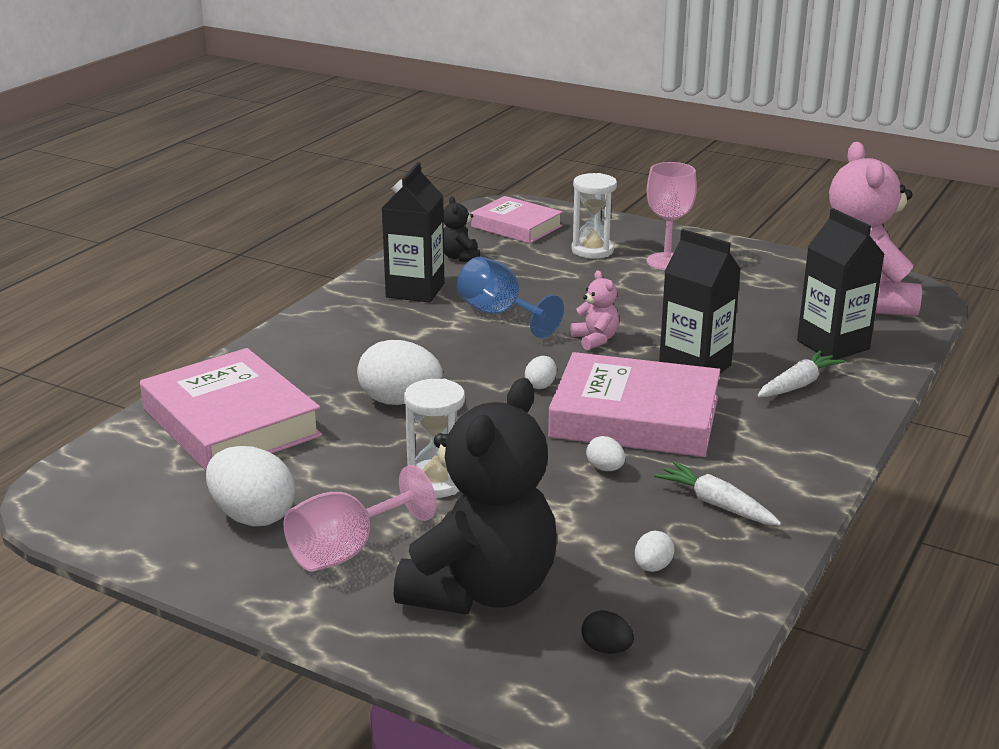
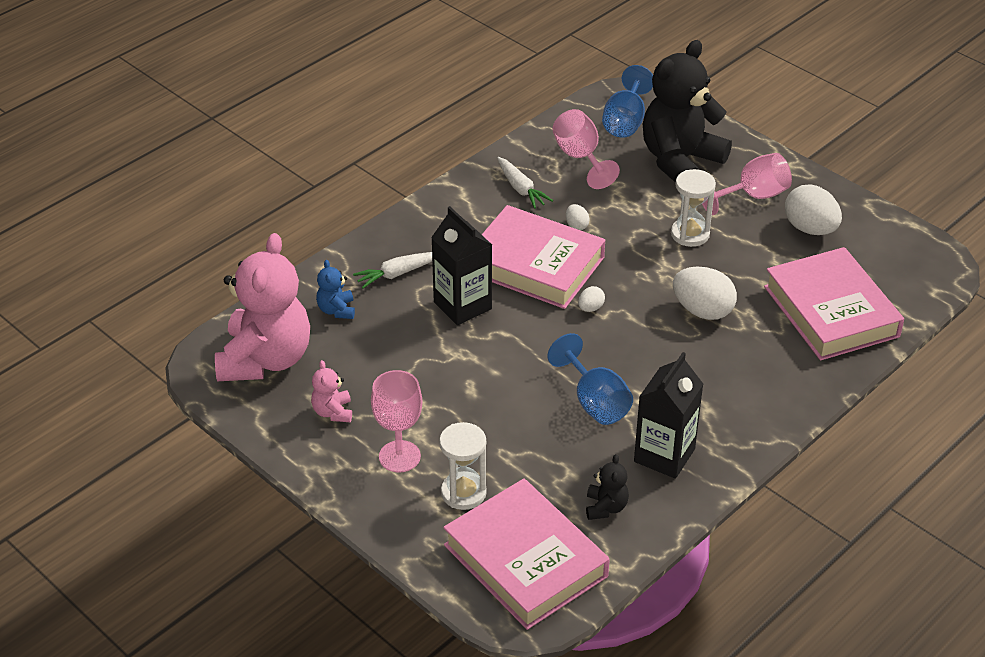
camera: 165 degrees left, 15 degrees up
(516, 226) = (525, 561): pink book -> pink book, size x1.59
(595, 340) = (525, 352): pink teddy bear -> pink teddy bear (333, 412)
(606, 649) = (625, 122): black egg -> blue goblet
(652, 567) = (580, 158): white egg -> pink goblet
(833, 345) = (336, 310): black carton -> blue teddy bear

